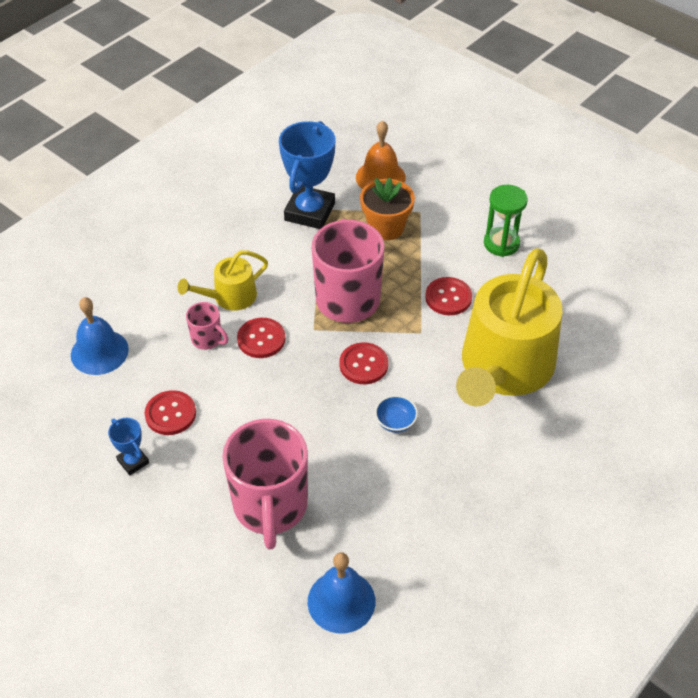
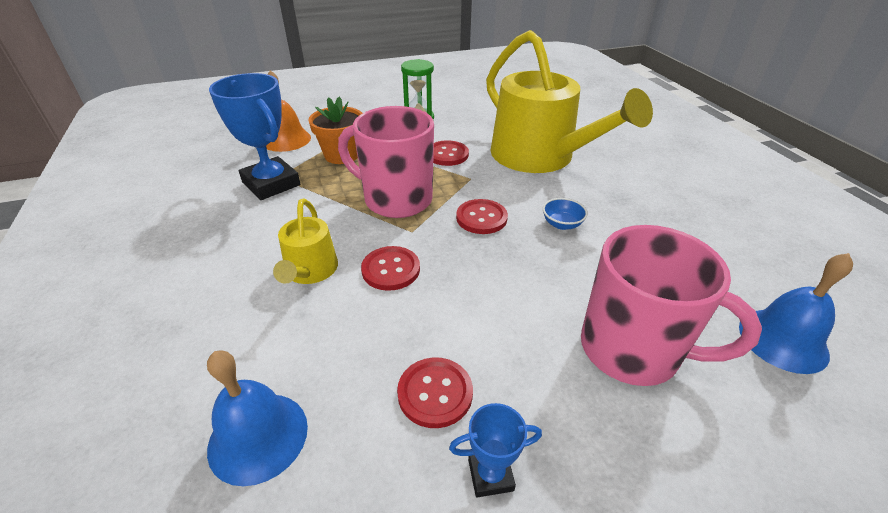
camera: 60 degrees left, 10 degrees down
(207, 339) = (350, 311): pink mug -> none

